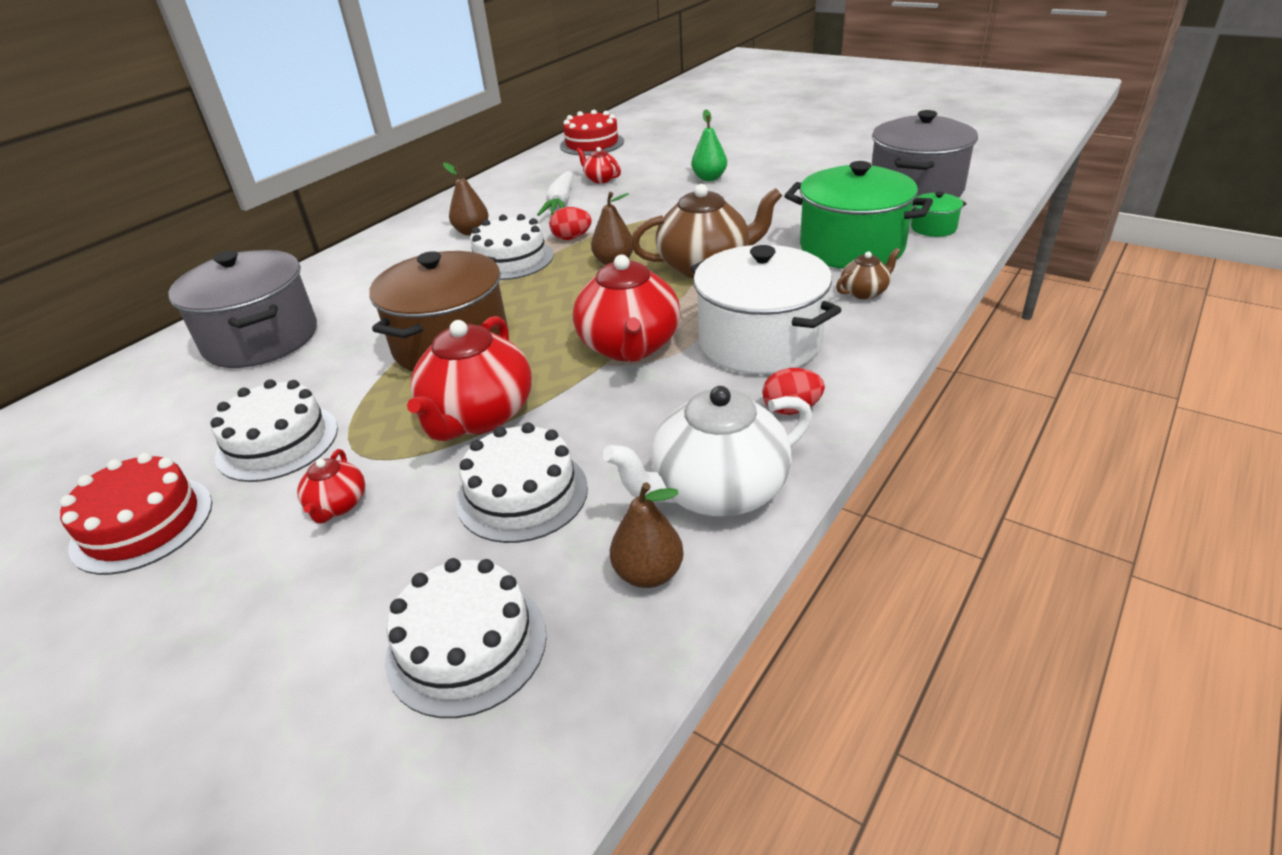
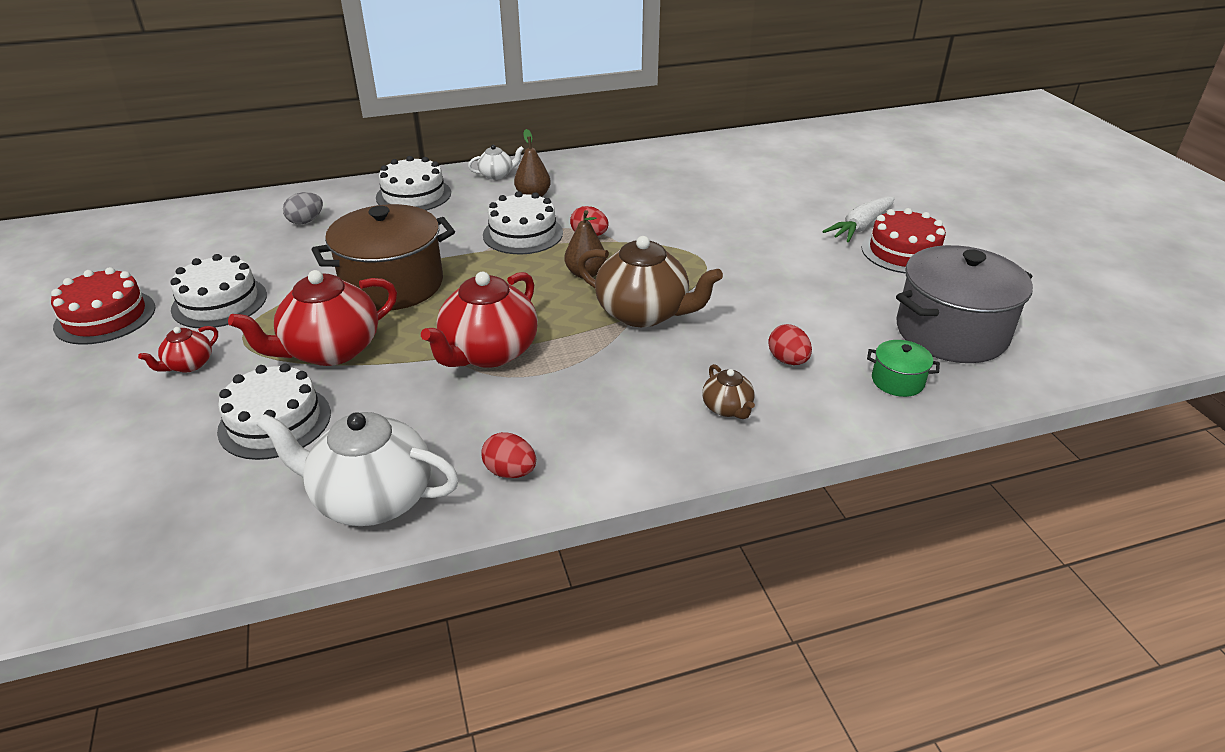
camera: 35 degrees right, 0 degrees up
(261, 339) = (306, 221): grey pot -> grey egg
(409, 230) = (497, 175): none -> white teapot
(467, 645) = (122, 497): white cake -> white cake (413, 195)
(561, 203) = (628, 199): white carrot -> white carrot (860, 227)
(592, 144) = (737, 150): red cake -> red cake (903, 252)
(600, 179) = (691, 189): red teapot -> none
(648, 573) = (255, 524): brown pear -> none
(709, 178) = (779, 229): green pear -> none
(760, 342) = (577, 403): white pot -> none
(851, 248) = (788, 360): green pot -> red egg
(864, 292) = (727, 408): brown teapot -> brown teapot turned 60 degrees clockwise

